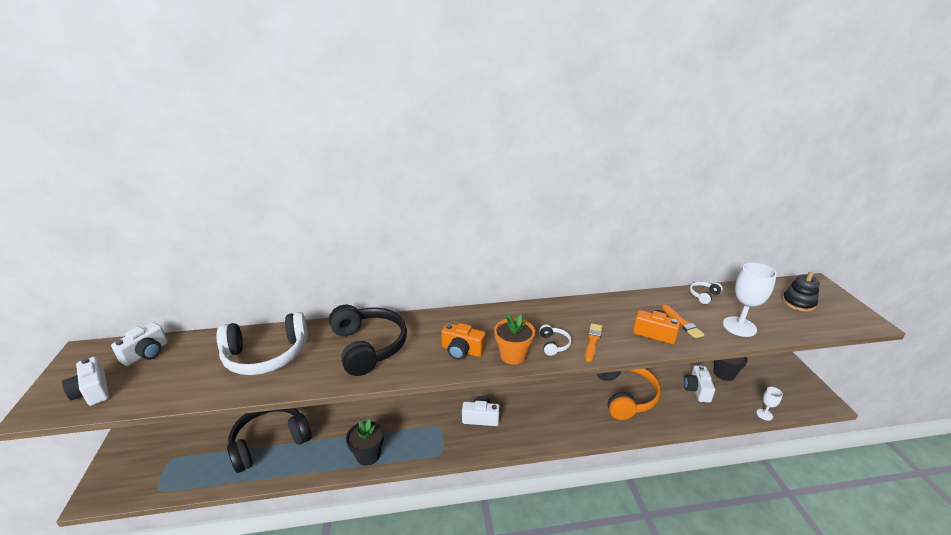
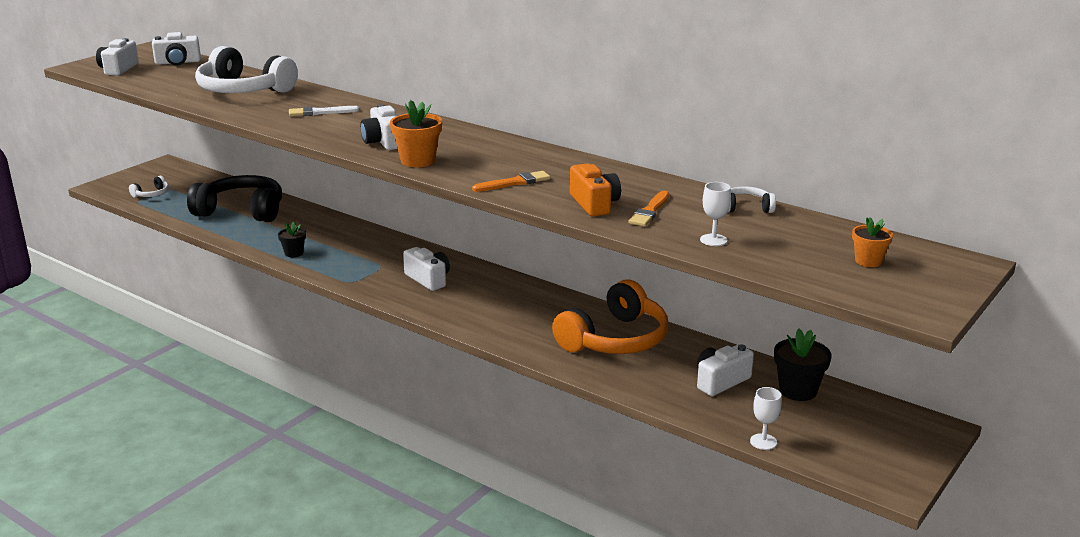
camera: 45 degrees right, 5 degrees down
(368, 346) = (320, 112): black headphones -> white brush
(368, 455) = (294, 253): black flower pot -> black flower pot, size x0.62
(462, 350) = (383, 142): orange camera -> white camera
(554, 344) = (471, 170): white headphones -> white headphones (152, 194)
(739, 326) = (713, 240): white goblet -> white goblet, size x0.53
(798, 303) = (868, 261): black stacking toy -> orange flower pot

